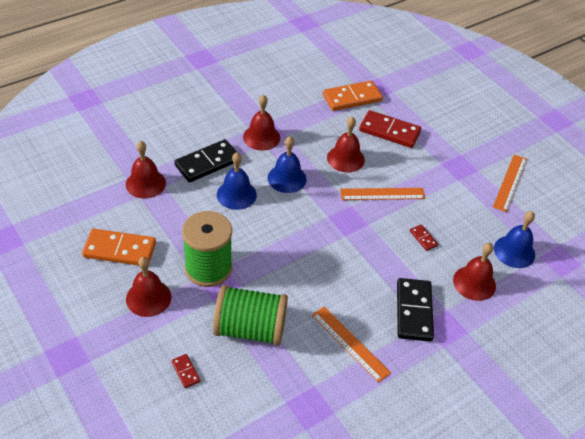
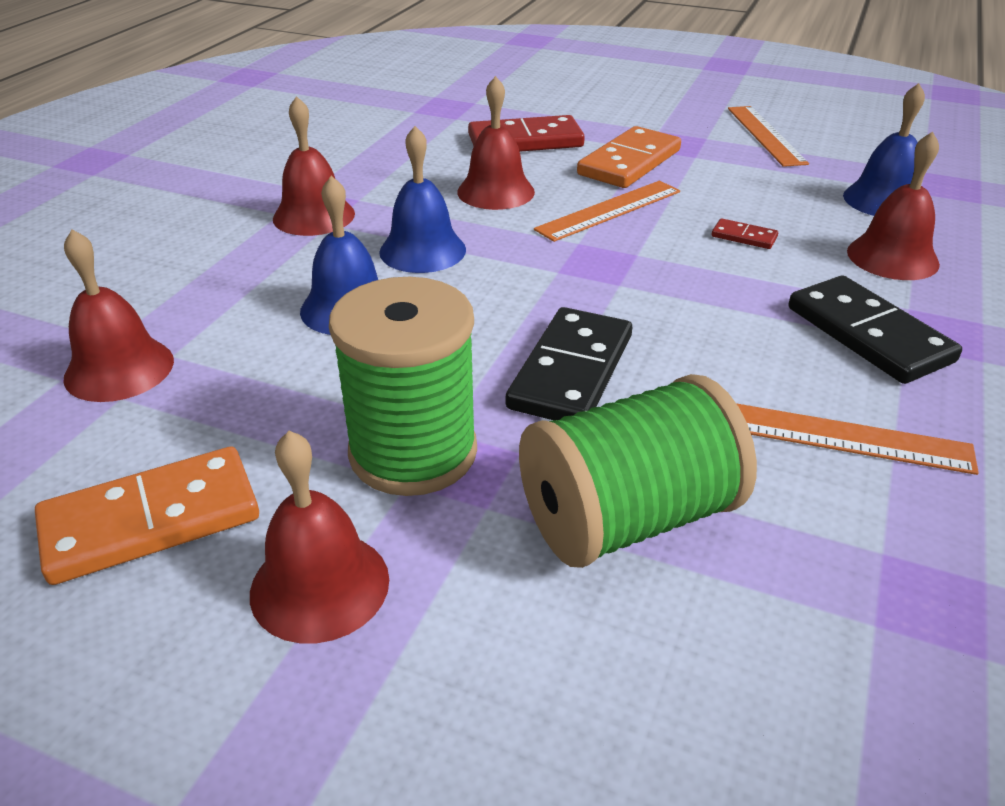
camera: 30 degrees left, 10 degrees down
(186, 371) = (583, 705): red domino -> none
(207, 163) = (238, 286): black domino -> black domino (571, 371)
(352, 98) = (421, 126): orange domino -> orange domino (629, 162)

